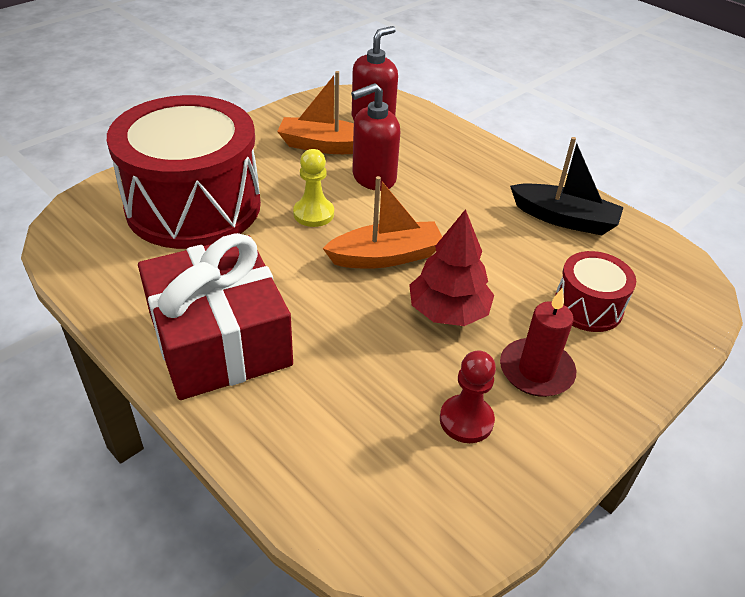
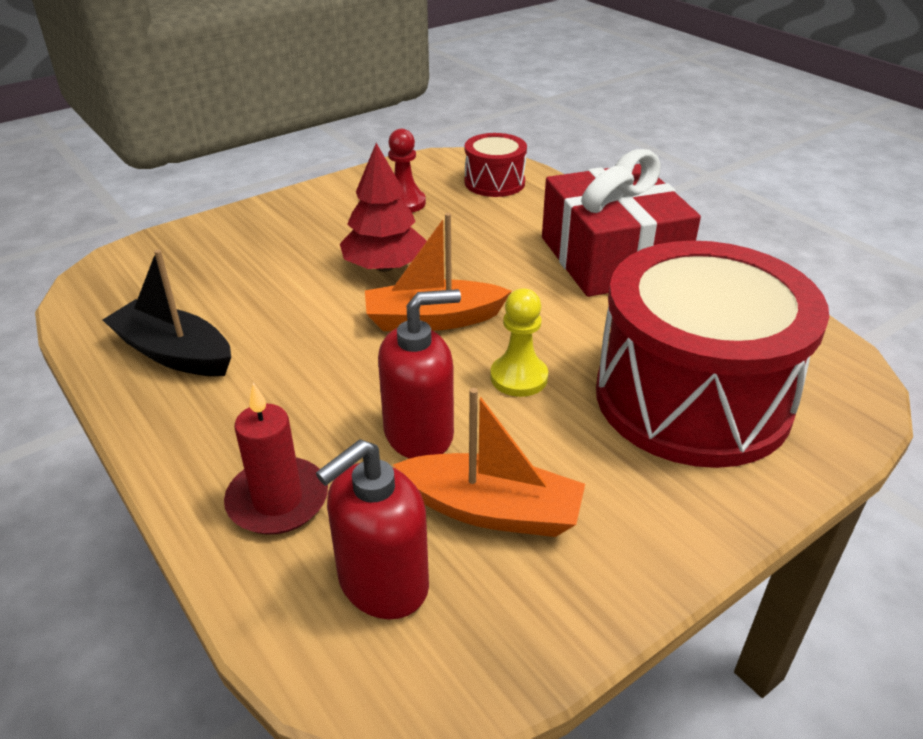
camera: 170 degrees left, 5 degrees down
(536, 371) = (328, 224): red candle -> red candle (278, 500)
(588, 307) = (238, 263): red drum -> red drum (494, 182)

